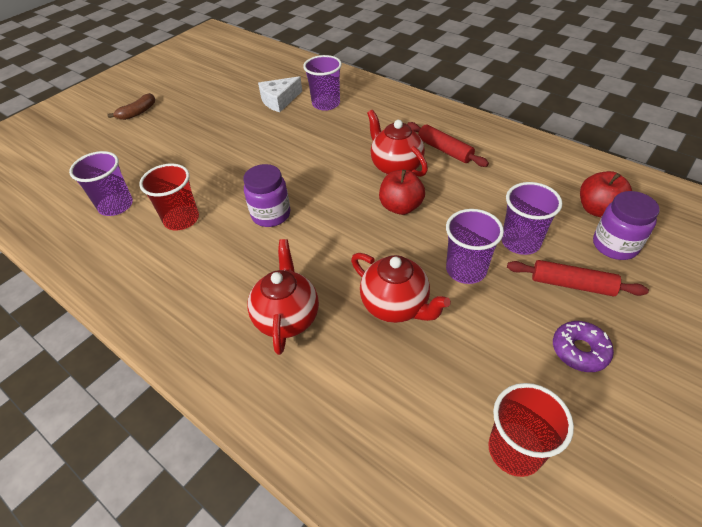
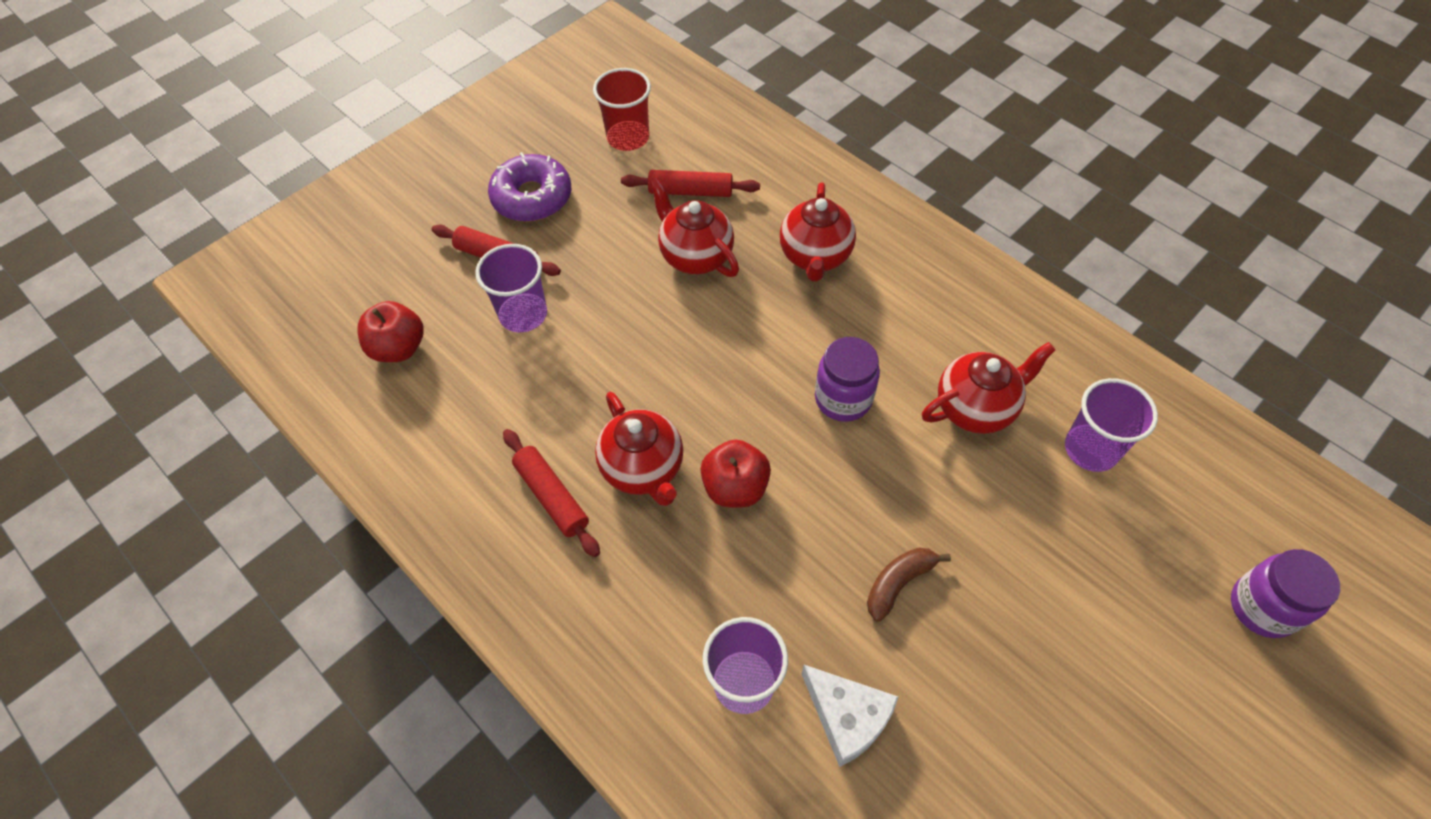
camera: 175 degrees left, 10 degrees up
(137, 112) = (1171, 728): brown banana -> brown banana (898, 583)
(181, 219) = (975, 408): red cup -> red teapot
(279, 100) = (847, 717): white cheese -> white cheese turned 75 degrees clockwise
(400, 207) = (656, 388): red apple -> red apple (735, 487)
(417, 377) = (690, 191): none -> red rolling pin
(466, 269) = (604, 287): purple cup -> none
(579, 350) = (532, 197): purple donut -> purple donut, size x1.53
(615, 245) = (417, 296): purple jar -> purple jar (1262, 607)

